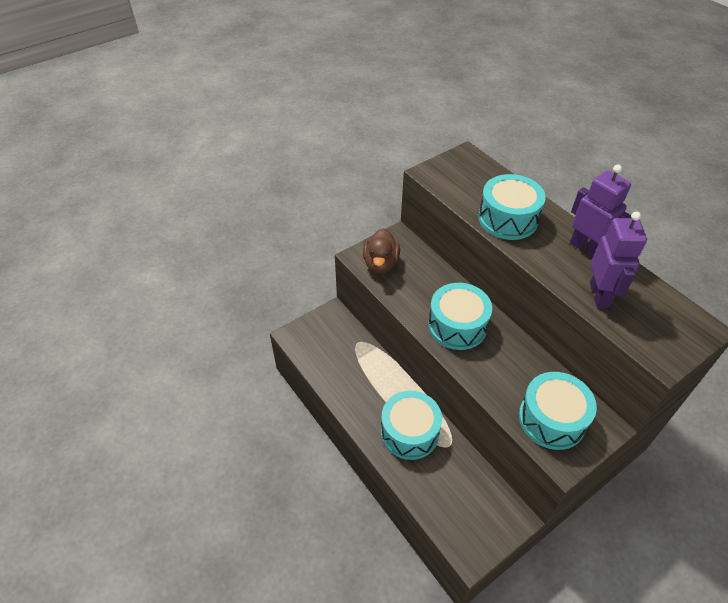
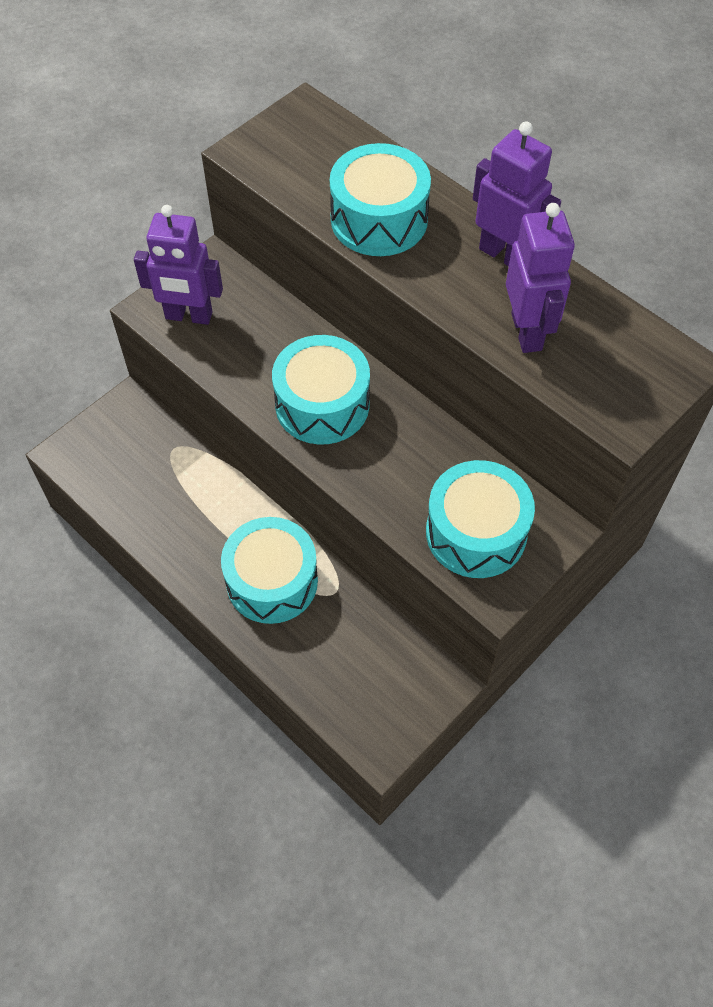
camera: 10 degrees left, 10 degrees up
(381, 264) = (188, 316): brown duck -> purple robot

